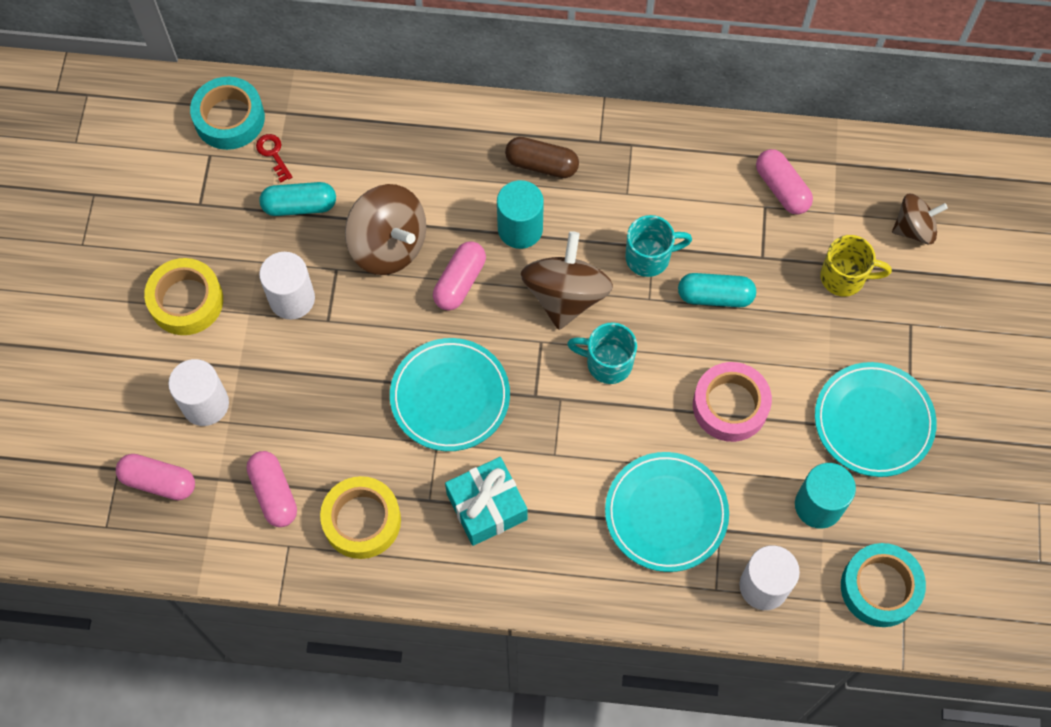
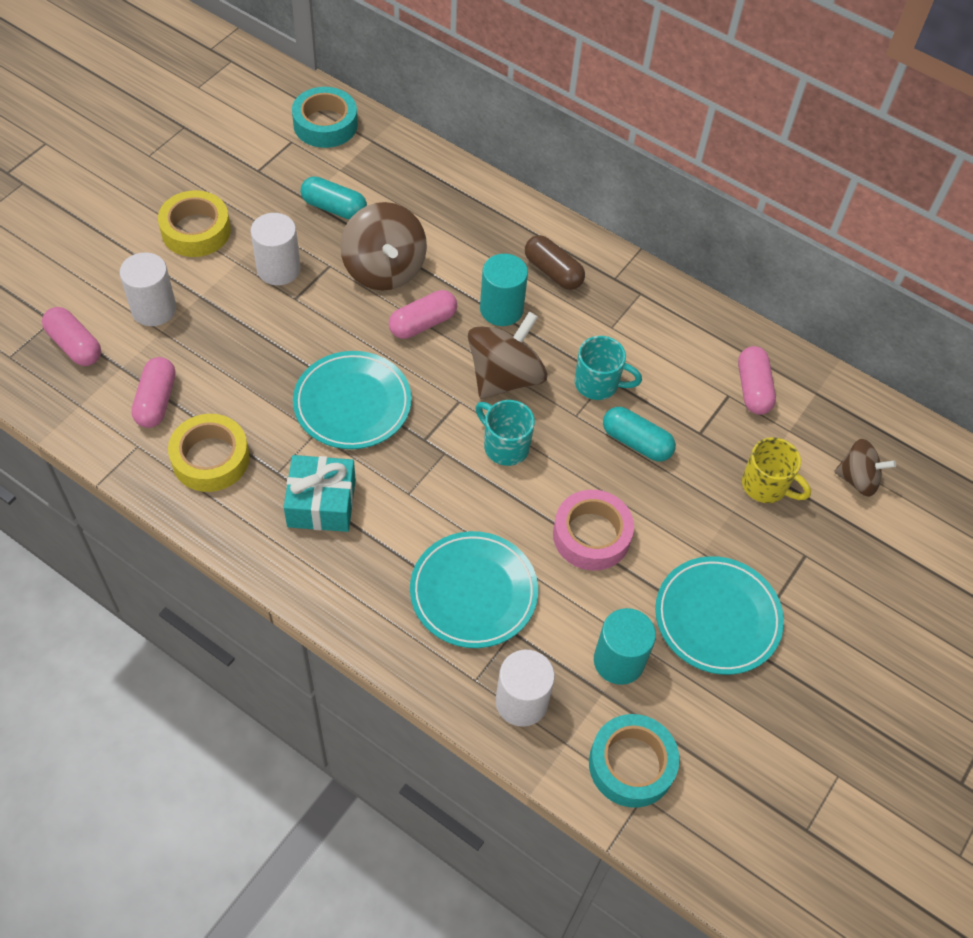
camera: 25 degrees right, 10 degrees down
(273, 154) = (340, 163): red key -> none

